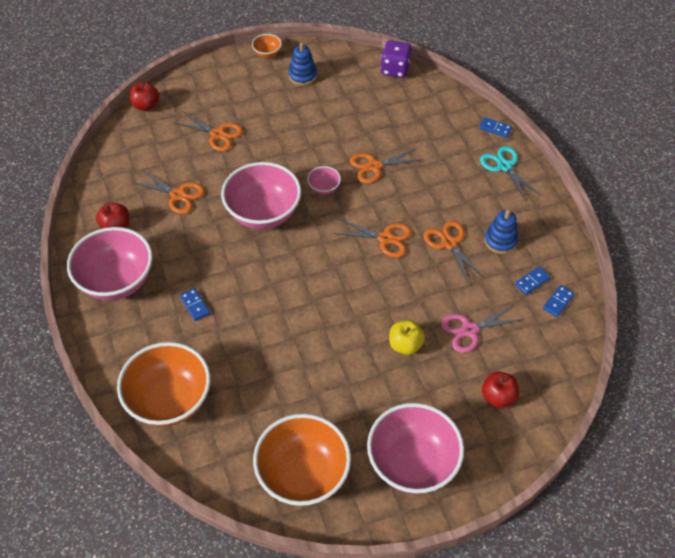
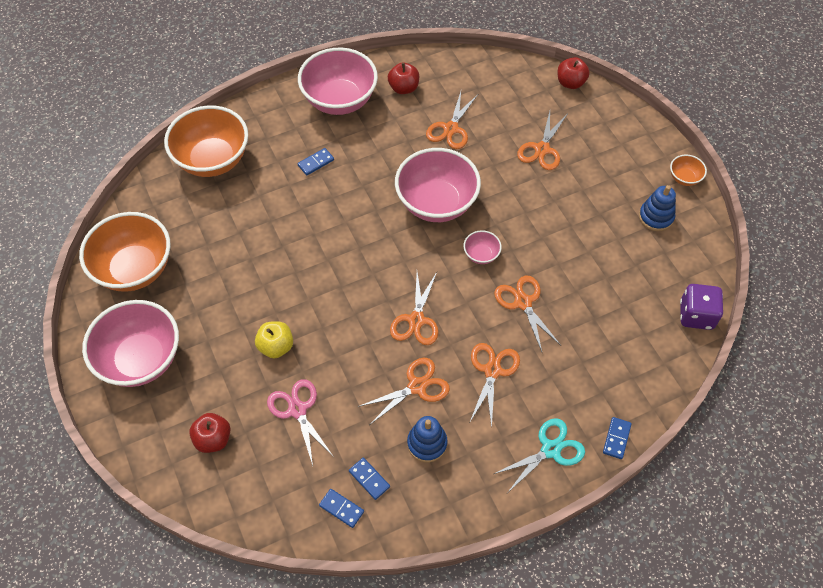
camera: 85 degrees right, 5 degrees up
(437, 193) = (492, 371): none -> orange scissors

